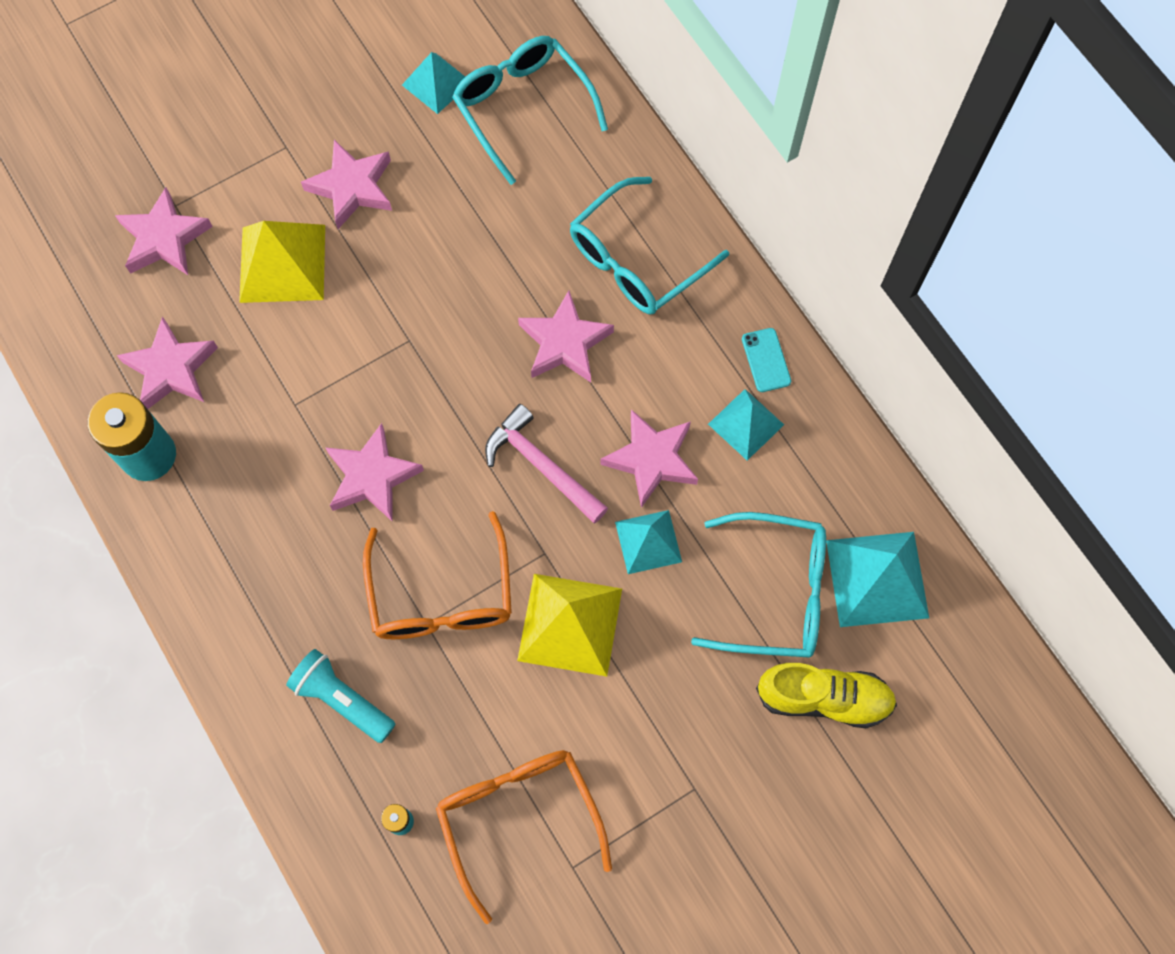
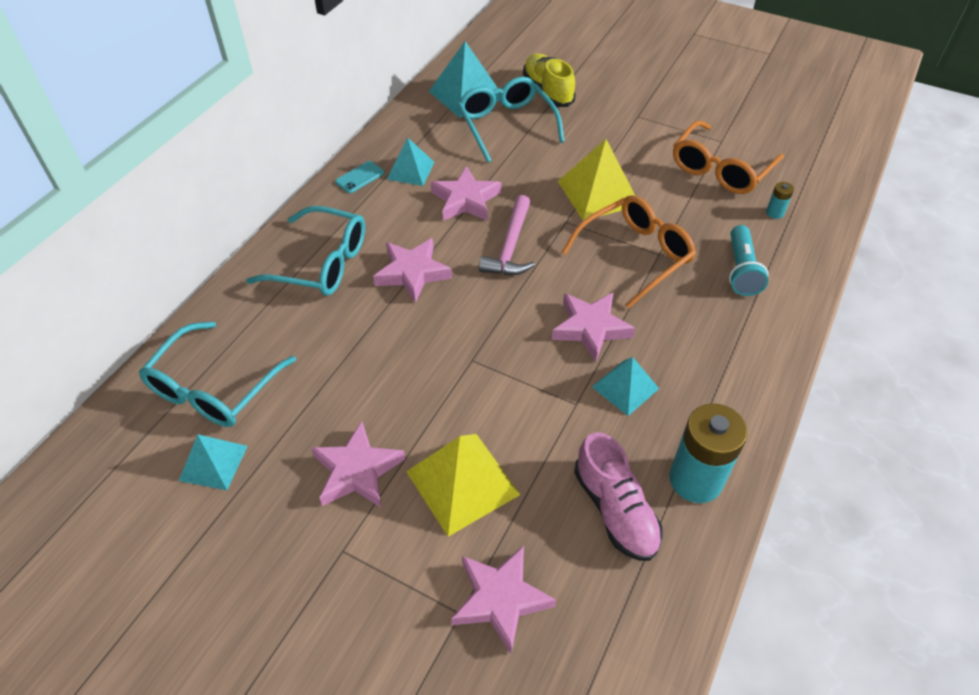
camera: 120 degrees left, 20 degrees down
(171, 369) = (615, 510): pink star -> pink shoe
(648, 542) = (519, 181): turquoise pyramid -> turquoise pyramid (625, 387)

